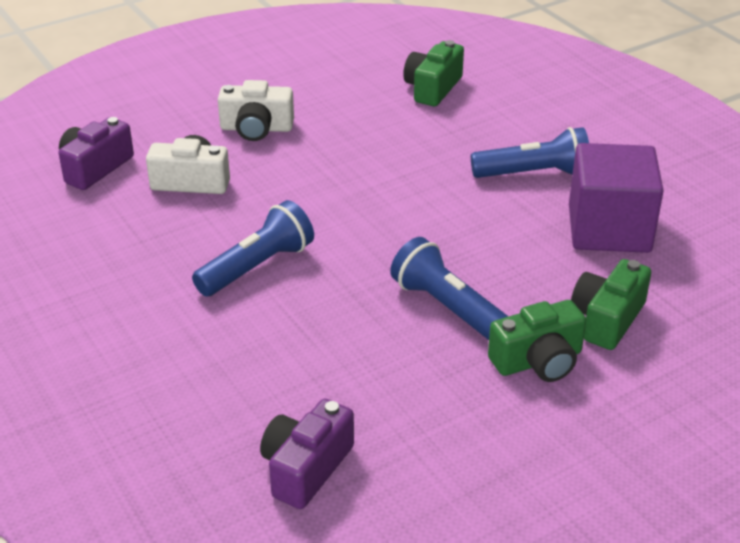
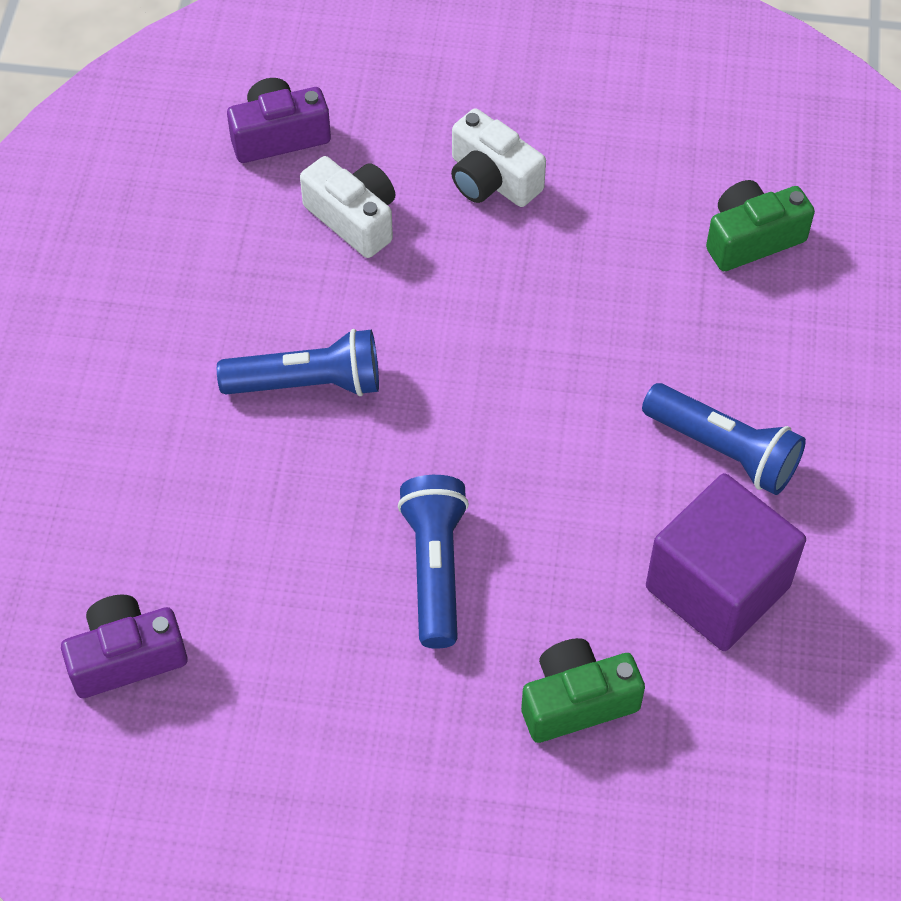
camera: 40 degrees right, 20 degrees up
(538, 361) = (451, 699): green camera -> none

